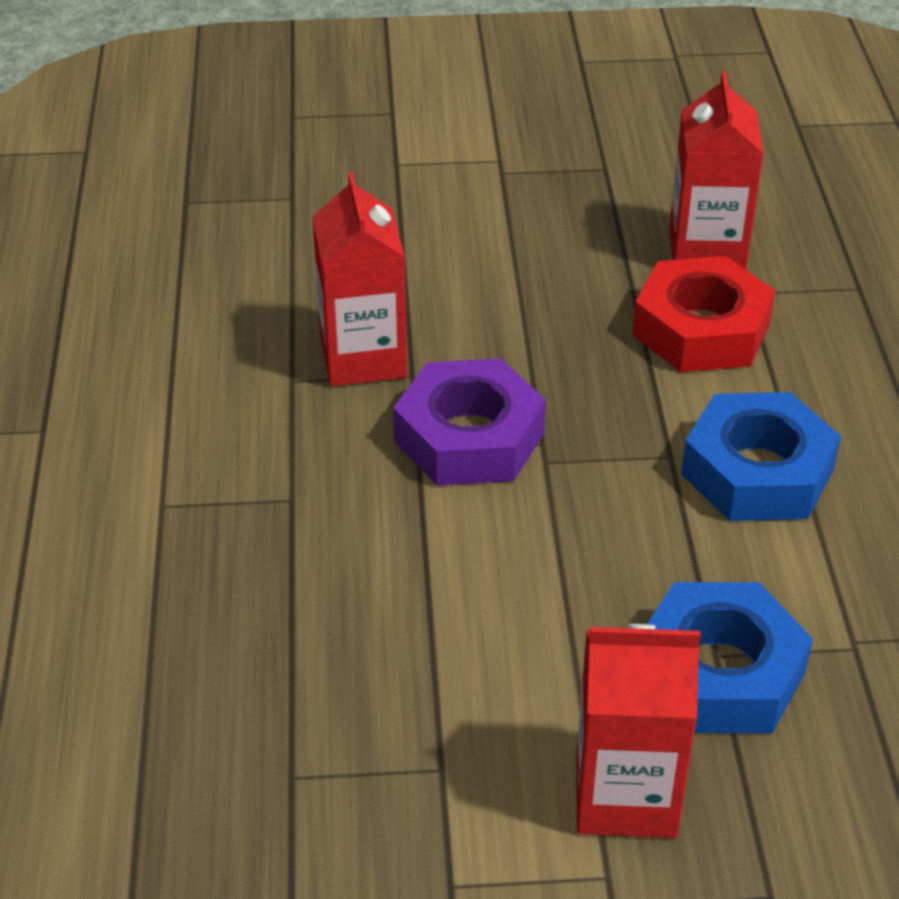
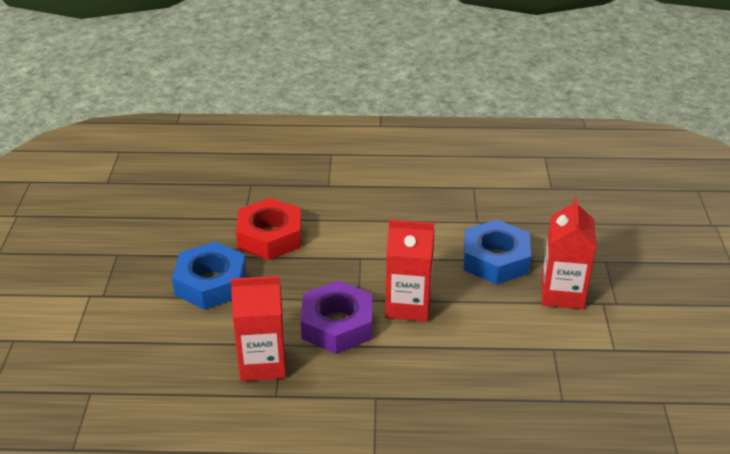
camera: 85 degrees left, 5 degrees down
(707, 250) = (206, 226): red carton -> red carton (408, 306)
(757, 472) = (375, 233): blue nut -> blue nut (211, 283)

